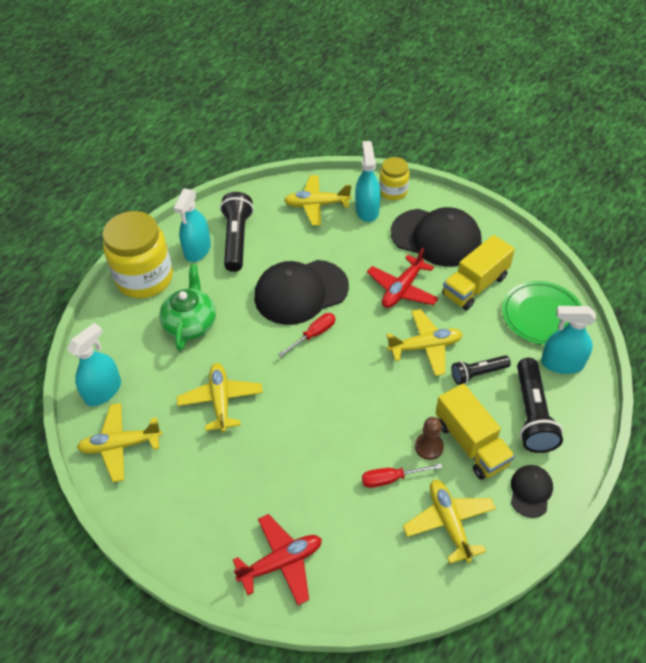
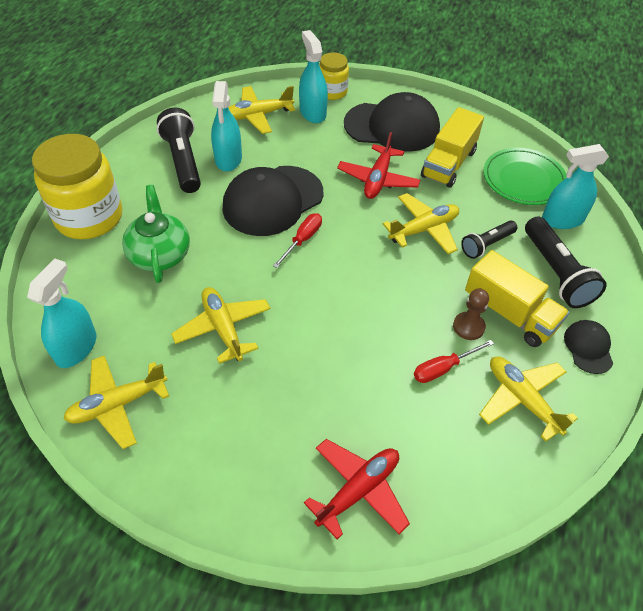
camera: 20 degrees left, 0 degrees up
(197, 250) = (142, 178): turquoise spray bottle -> turquoise spray bottle (228, 159)

